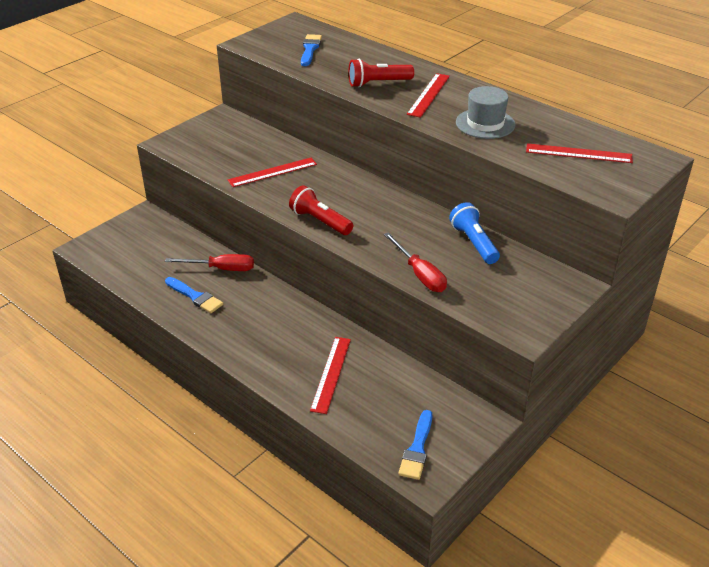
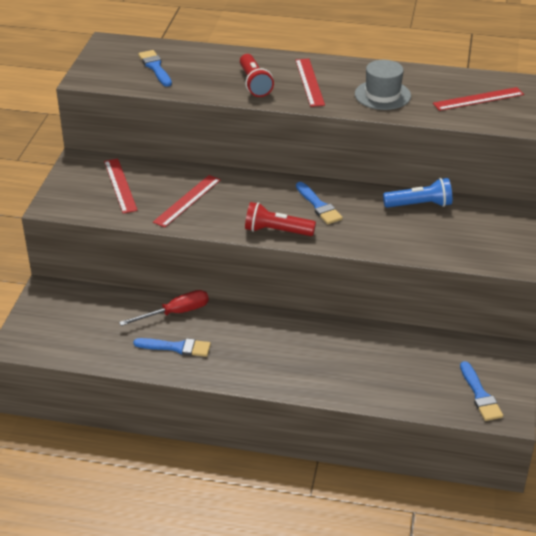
camera: 30 degrees left, 0 degrees up
(331, 374) = (360, 365): red ruler -> red ruler (120, 185)
(378, 83) = (254, 84): red flashlight -> red flashlight turned 60 degrees counterclockwise
(379, 212) = (319, 206): none -> blue brush
(419, 274) = (403, 247): red screwdriver -> none
(474, 243) = (419, 205): blue flashlight -> blue flashlight turned 135 degrees clockwise

